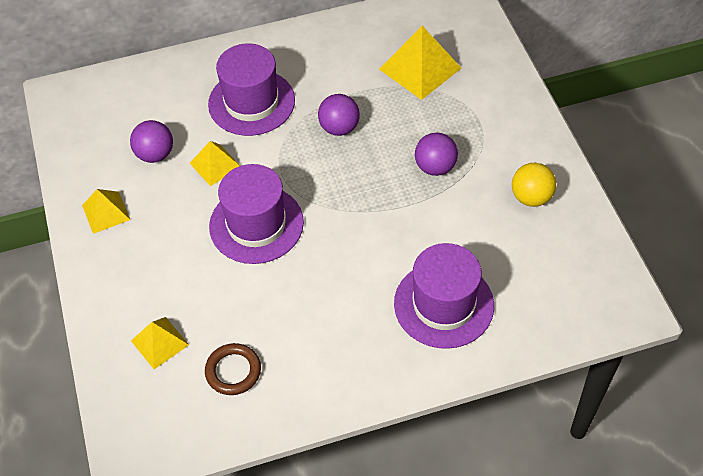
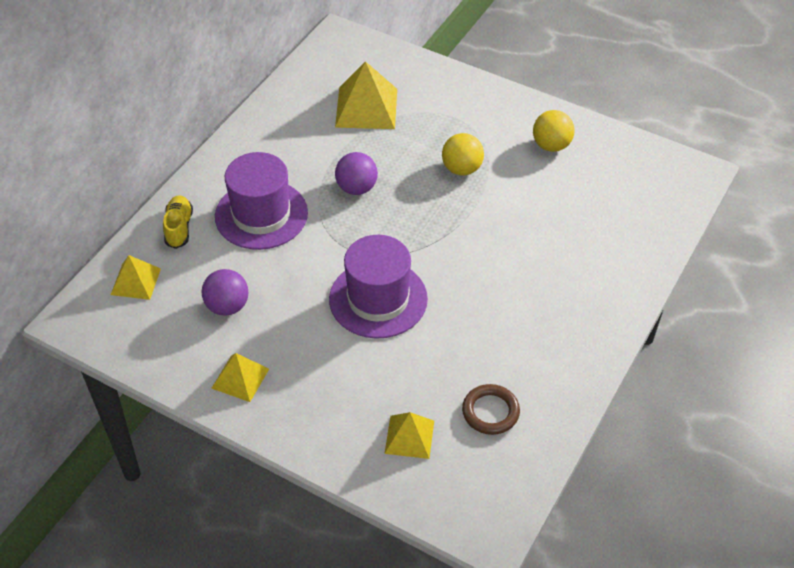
camera: 45 degrees left, 5 degrees down
(189, 74) = (179, 228): none -> yellow shoe
(215, 165) = (289, 279): yellow pyramid -> yellow pyramid (135, 281)
(435, 167) = (461, 169): purple ball -> yellow ball
(444, 304) = (579, 255): purple hat -> none

